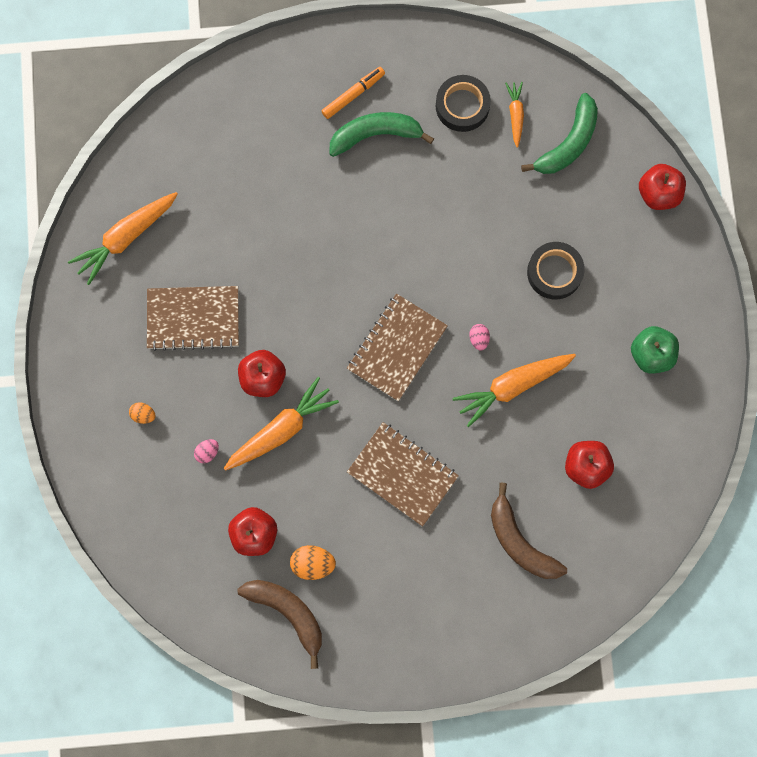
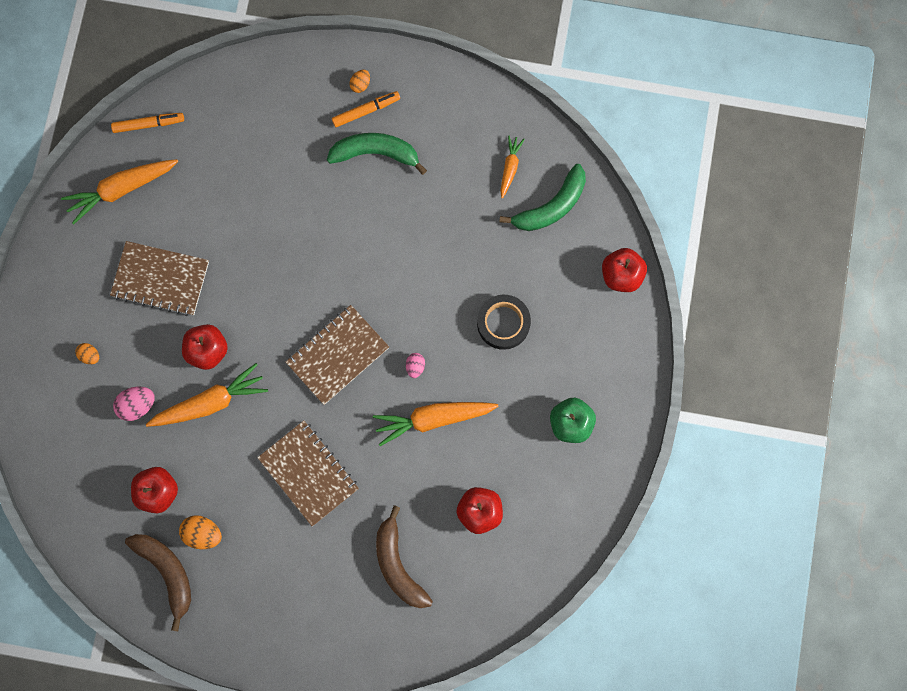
camera: 15 degrees right, 0 degrees up
(134, 164) = (148, 124): none -> orange marker
(207, 452) = (137, 405): pink egg -> pink egg, size x1.63
(340, 69) = (360, 84): none -> orange egg
(462, 106) = (463, 147): black tape -> none

